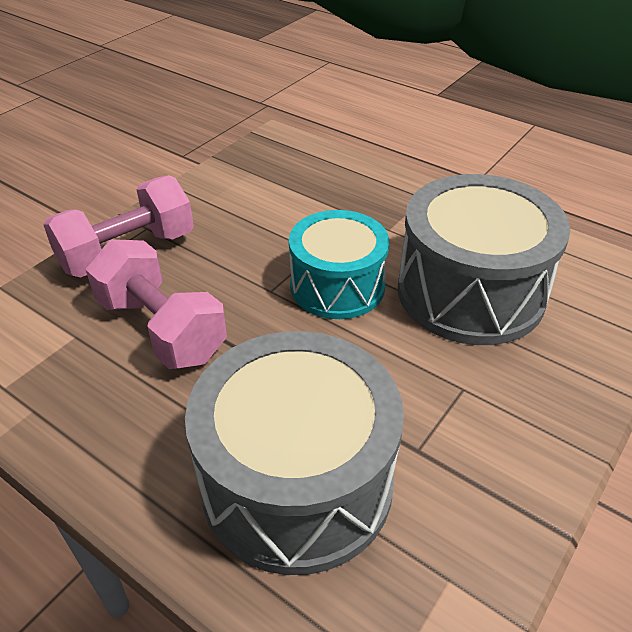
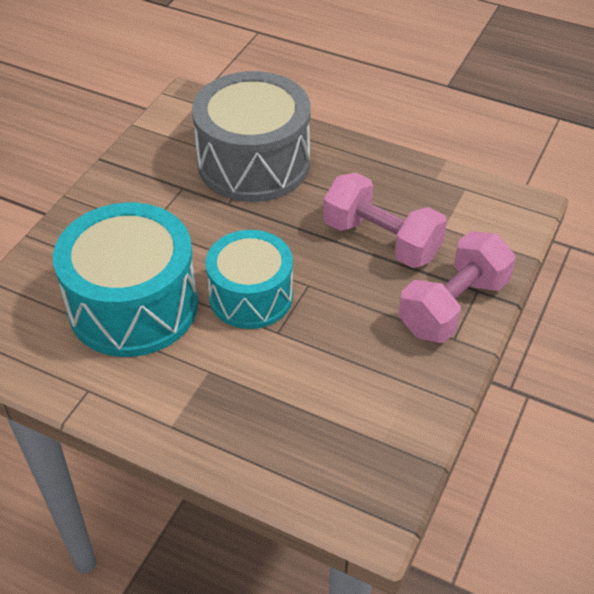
camera: 170 degrees right, 5 degrees up
(470, 292) = (133, 305): grey drum -> turquoise drum

